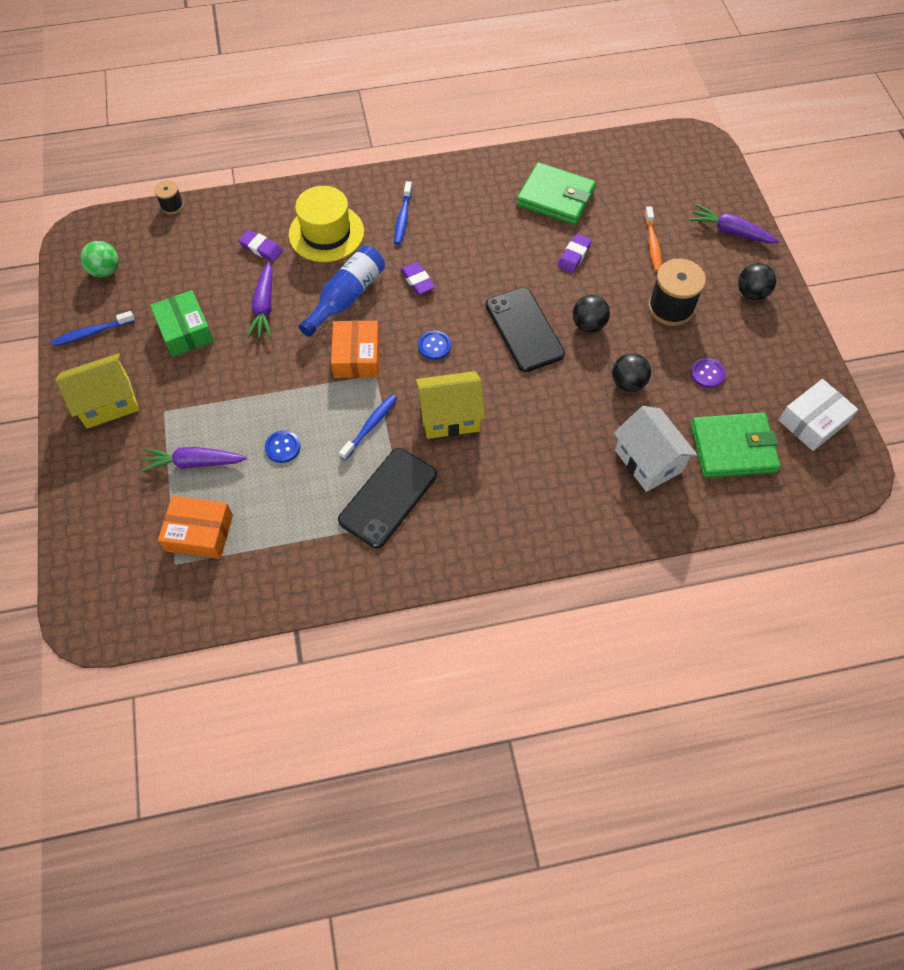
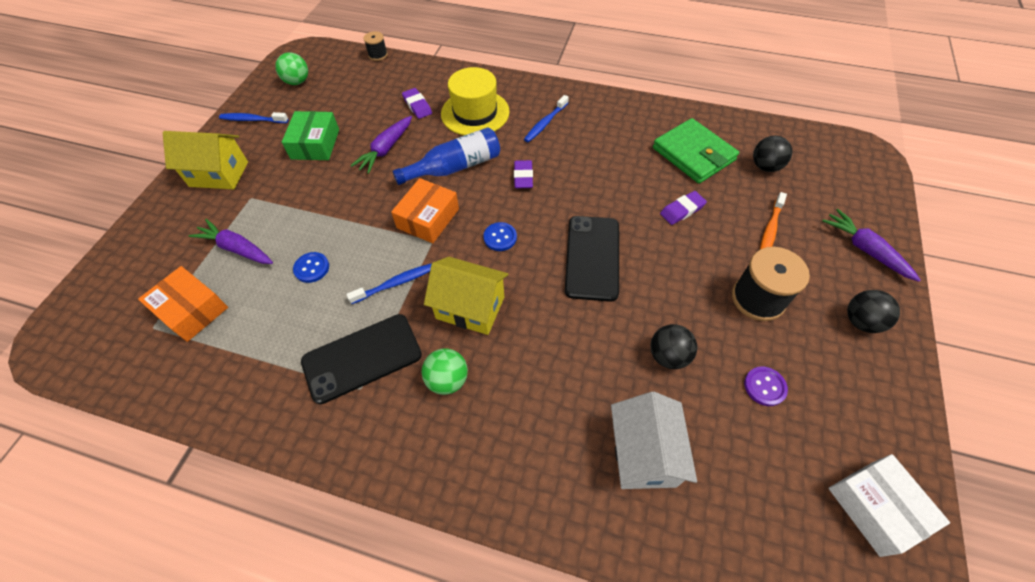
camera: 30 degrees right, 5 degrees down
(471, 480) = (447, 380): none -> green ball
(588, 325) = (659, 279): black ball -> black ball (765, 166)
(733, 448) = (753, 489): green wallet -> none
(812, 421) = (875, 507): white box -> white box turned 75 degrees clockwise

